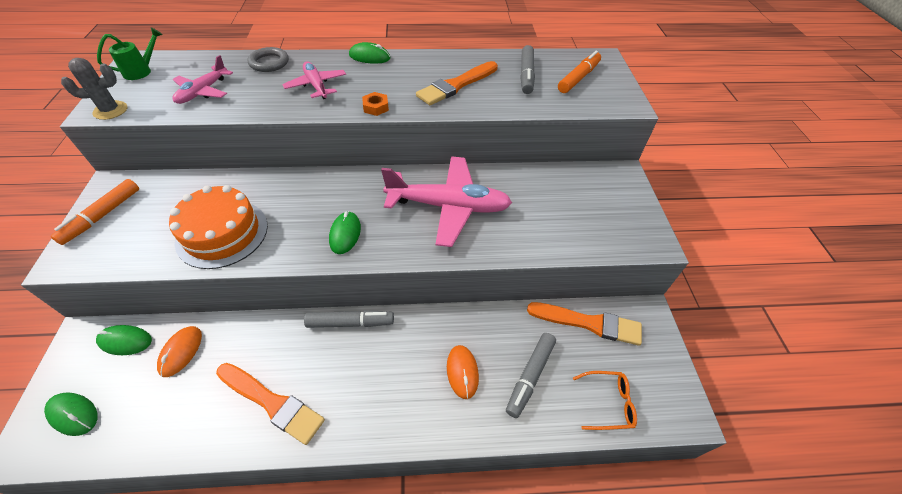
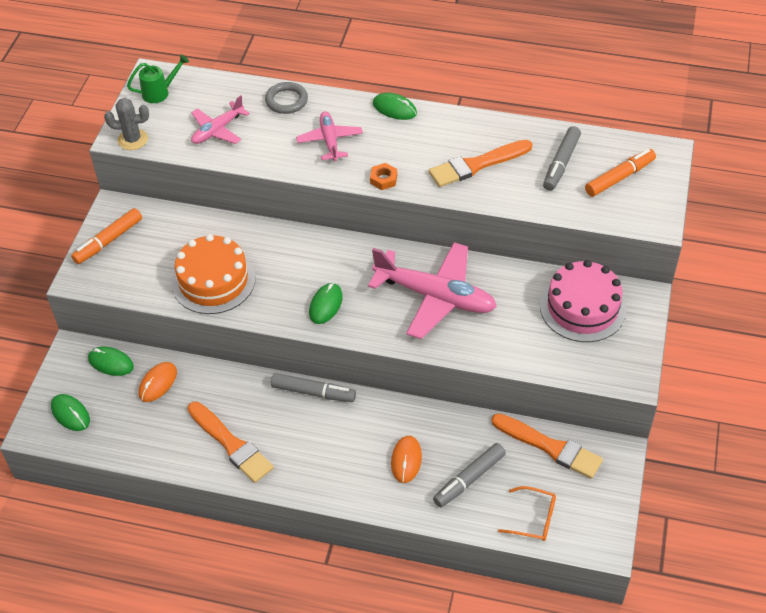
camera: 20 degrees right, 0 degrees up
(580, 191) = (582, 307): none -> pink cake

